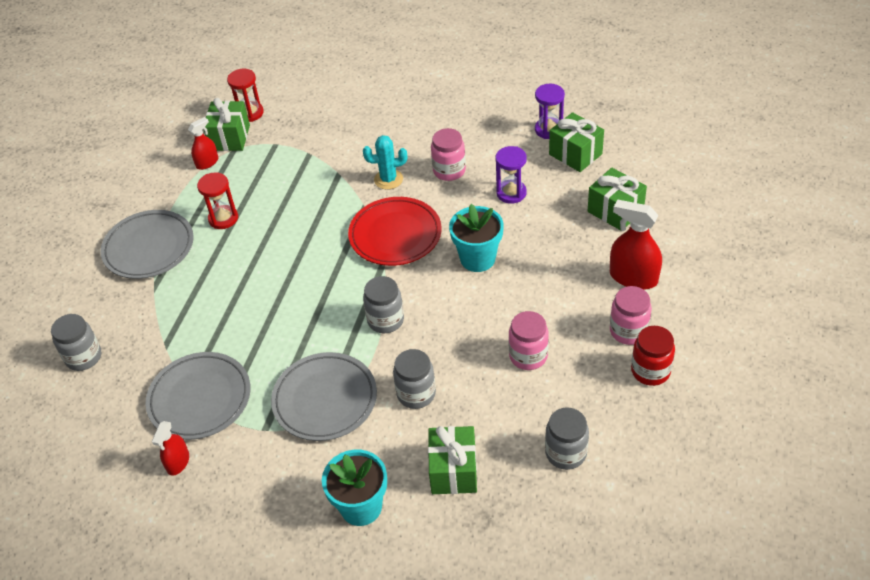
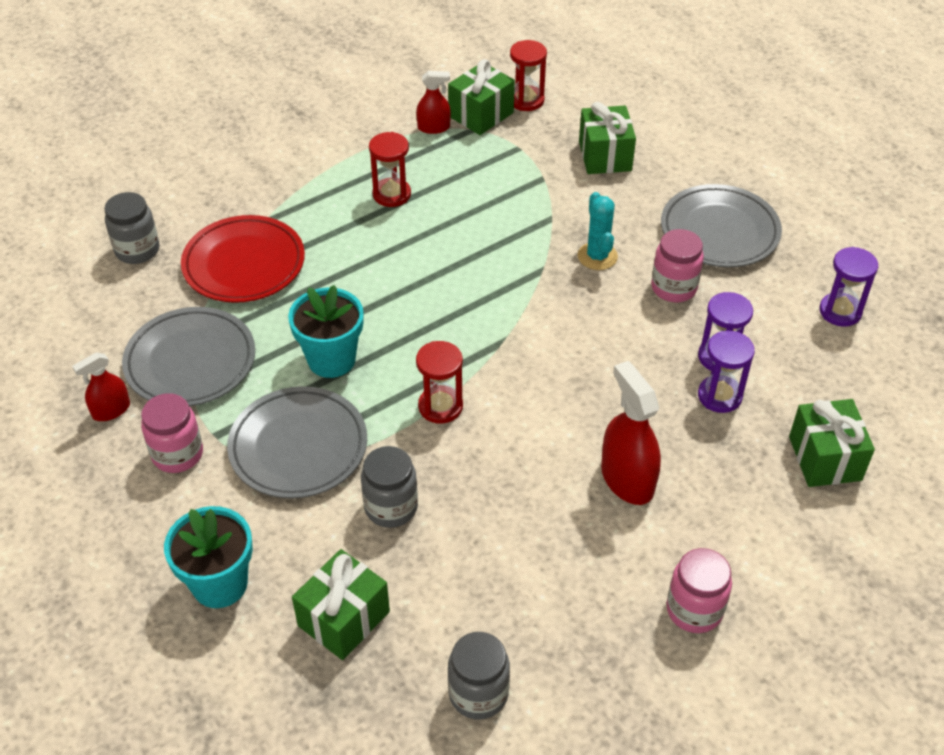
camera: 35 degrees right, 0 degrees up
(149, 248) = (296, 181): grey plate -> grey plate (719, 231)
(385, 320) = (440, 406): grey jar -> red hourglass
(388, 179) = (597, 256): turquoise cactus -> turquoise cactus turned 45 degrees clockwise
(395, 235) = (543, 321): red plate -> red plate (244, 264)
(477, 259) = (605, 406): turquoise flower pot -> turquoise flower pot (331, 359)
(528, 356) = (549, 554): pink jar -> pink jar (177, 454)
(532, 213) = (719, 396): none -> purple hourglass
(575, 154) = (844, 360): green gift -> green gift (605, 156)
(633, 277) = (765, 552): red spray bottle -> red spray bottle (627, 479)
(650, 371) = (672, 676): red jar -> none

